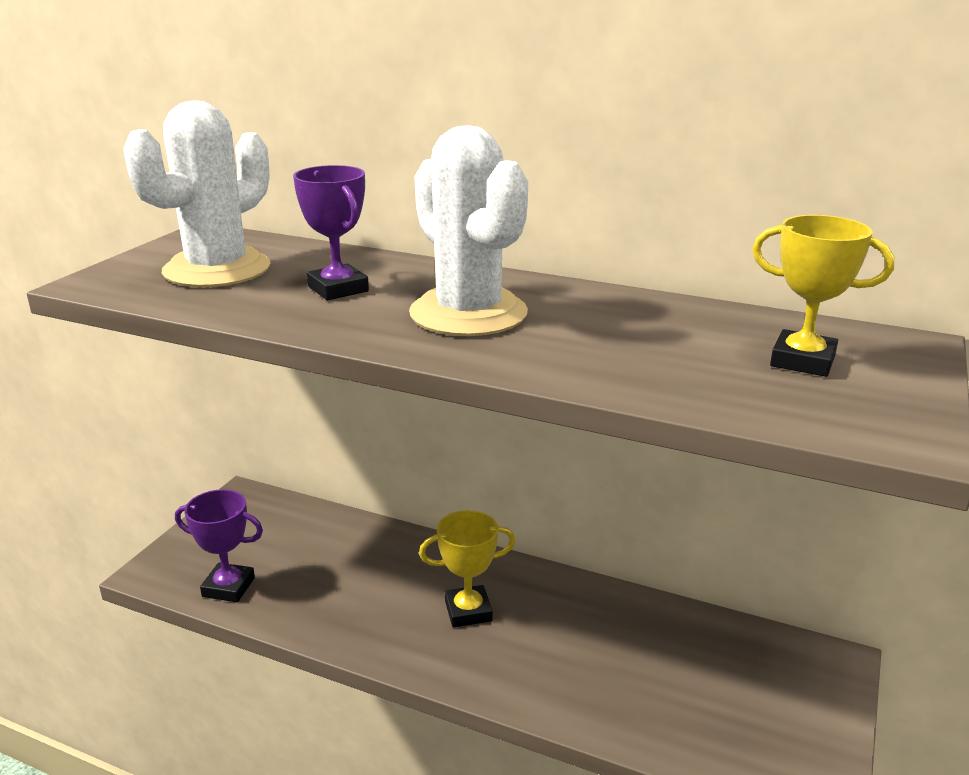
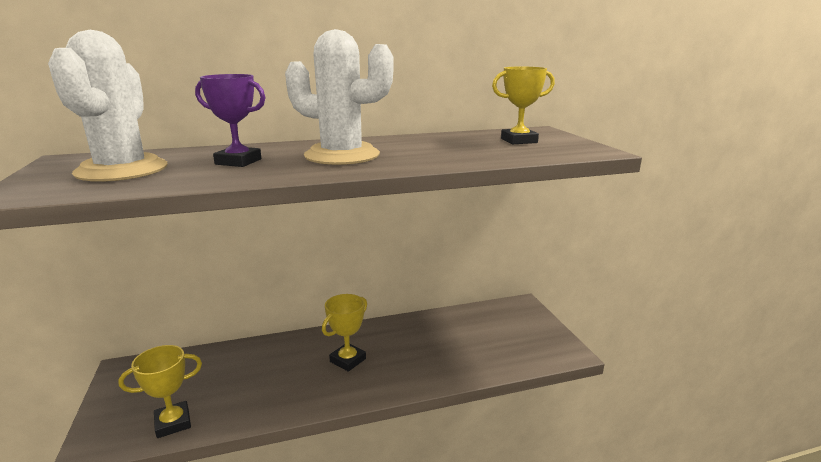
camera: 40 degrees left, 5 degrees down
(228, 587) = (173, 423): purple trophy -> yellow trophy

